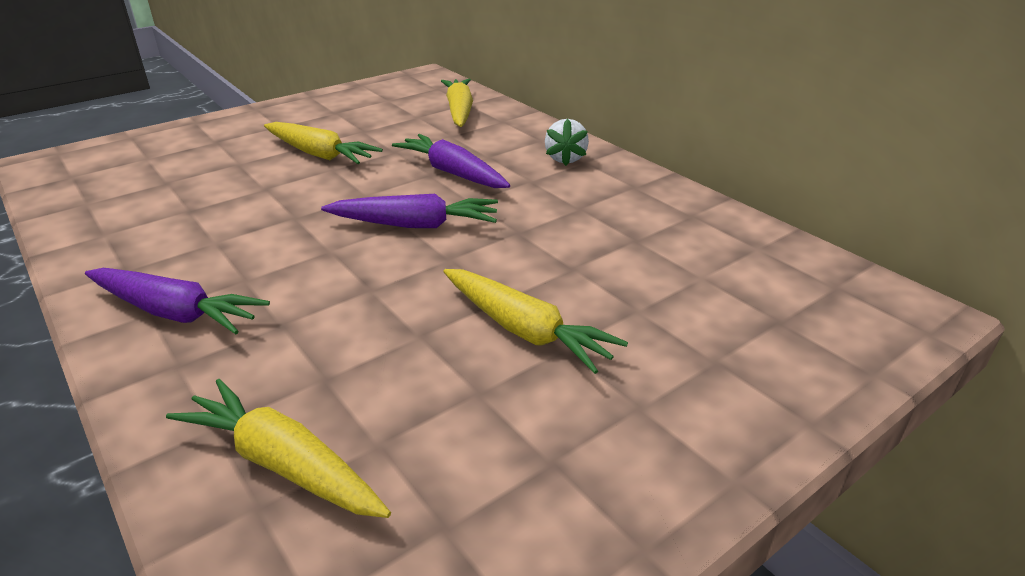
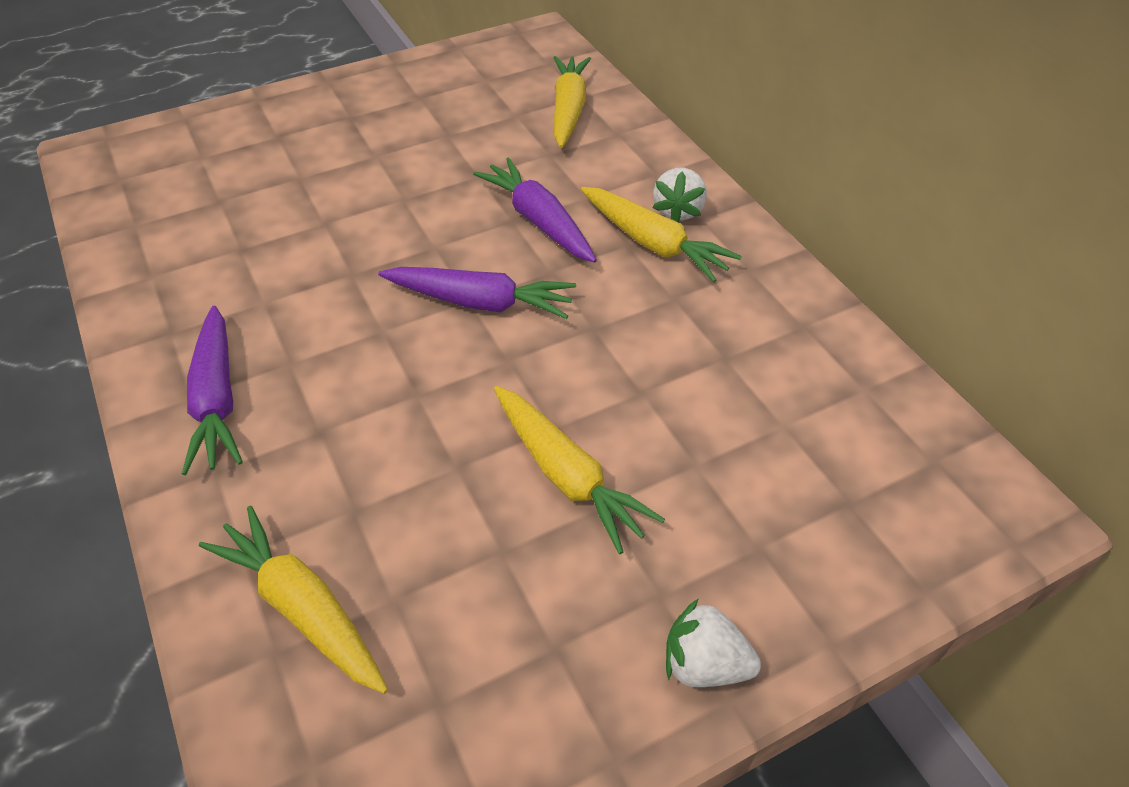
camera: 10 degrees right, 15 degrees up
(175, 312) = (217, 400): purple carrot -> purple carrot turned 45 degrees clockwise
(319, 154) = (391, 172): yellow carrot -> yellow carrot (653, 244)
(701, 455) = (704, 664): none -> white strawberry

